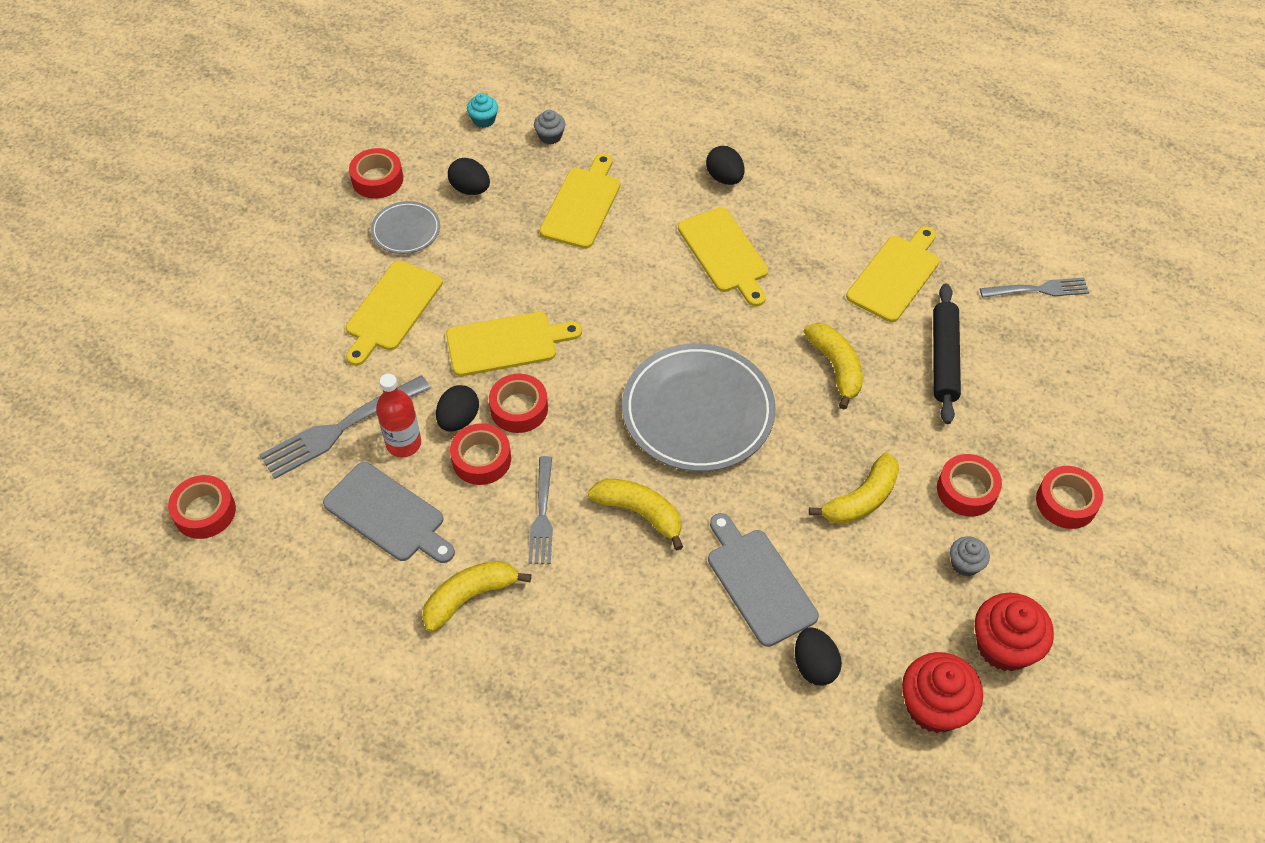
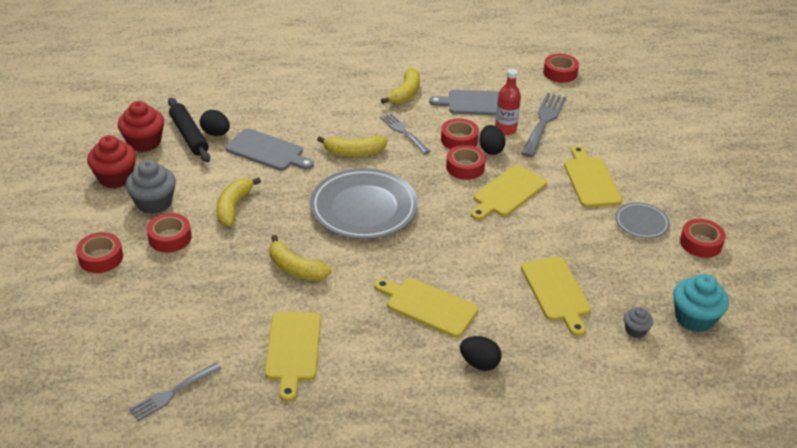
camera: 145 degrees right, 15 degrees down
(470, 189) = (638, 266): black egg -> none
(483, 120) = (694, 318): turquoise cupcake -> turquoise cupcake, size x1.89
(943, 359) = (224, 307): black rolling pin -> black rolling pin (189, 135)
(965, 564) = (154, 203): grey cupcake -> grey cupcake, size x1.89

